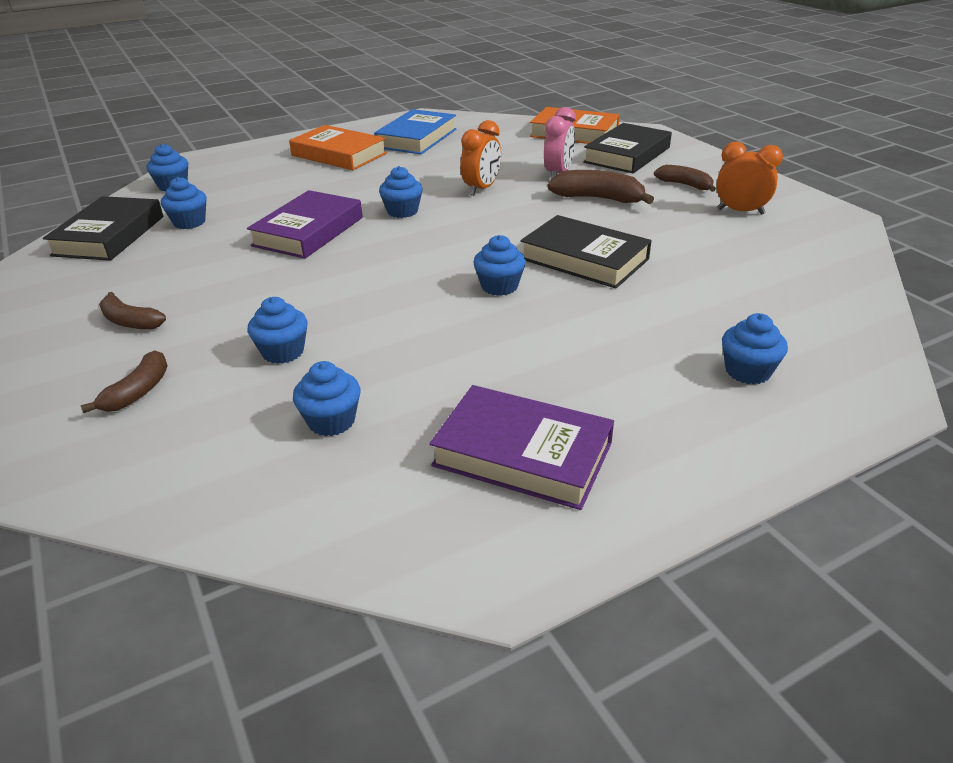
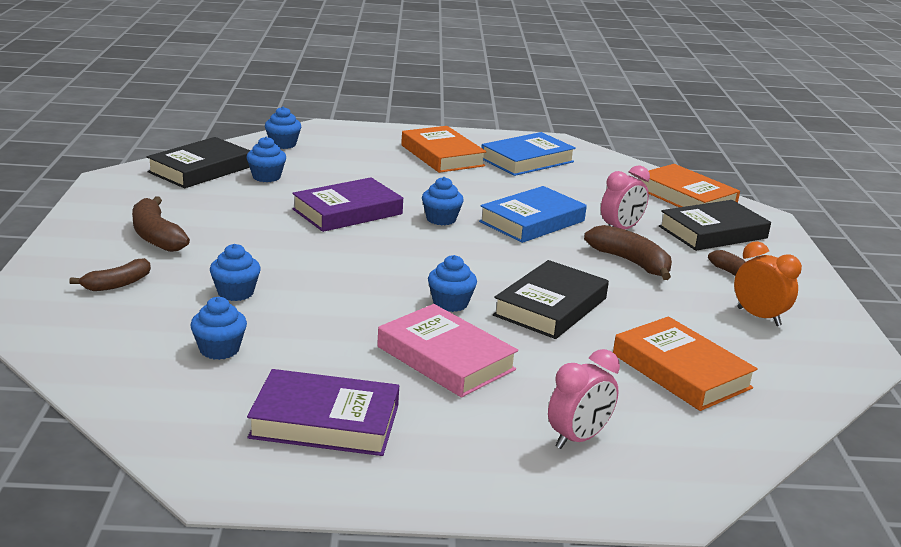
camera: 25 degrees right, 10 degrees down
(130, 322) = (156, 236): brown banana -> brown banana, size x1.52
(481, 189) = (532, 221): orange clock -> blue book
(522, 454) = (325, 421): purple book -> purple book turned 45 degrees counterclockwise
(555, 341) = (445, 358): none -> pink book
(584, 259) = (550, 307): black book -> black book turned 60 degrees clockwise
(745, 277) = (681, 371): none -> orange book
(747, 371) = (578, 438): blue cupcake -> pink clock

